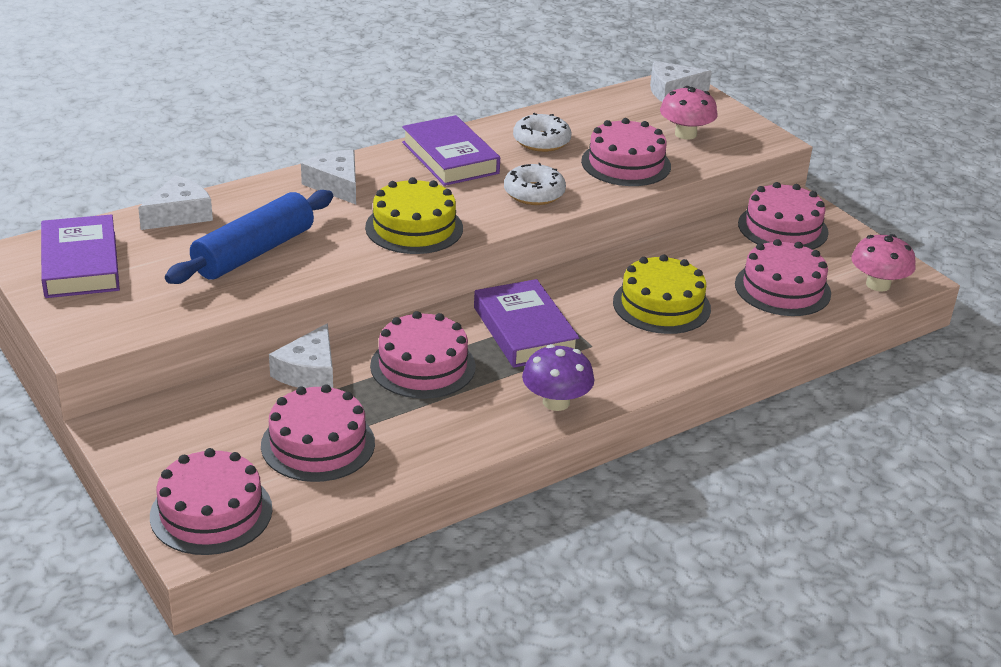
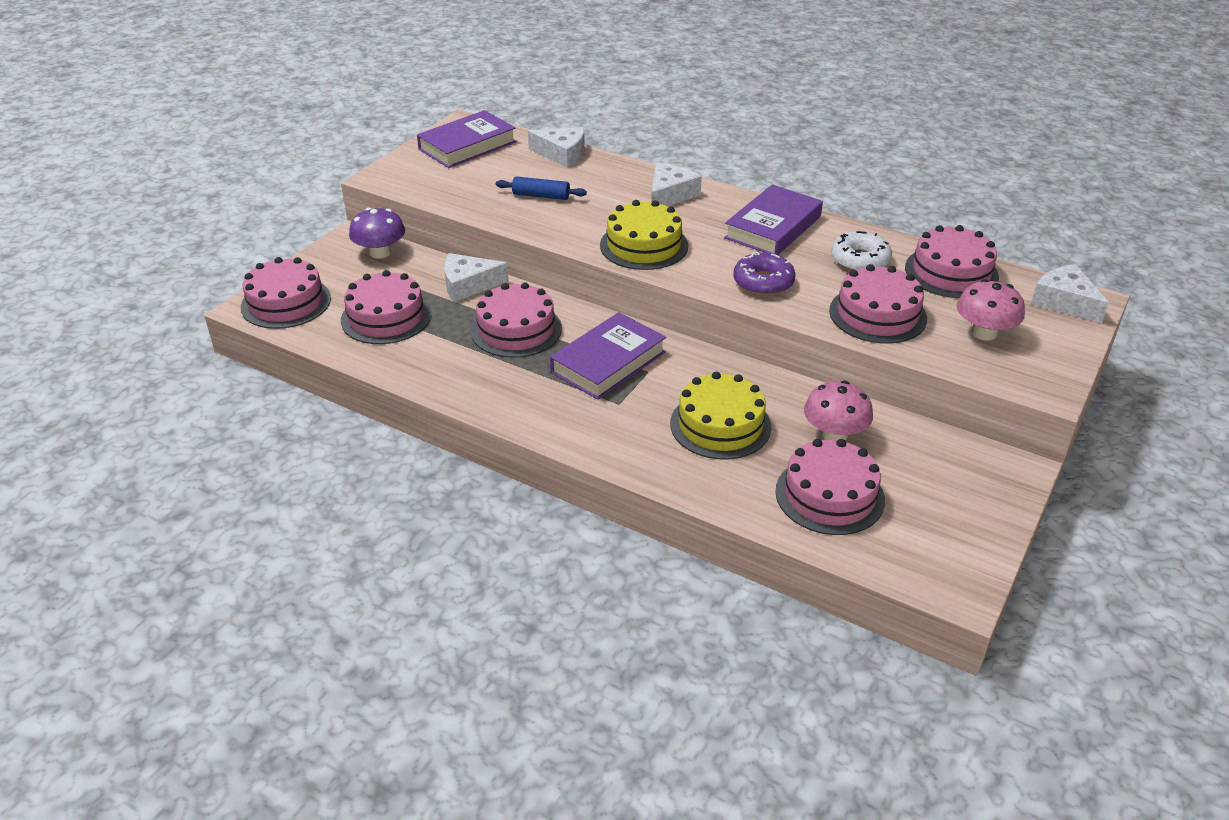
camera: 65 degrees right, 5 degrees up
(254, 252) = (541, 196): blue rolling pin -> blue rolling pin, size x0.52
(534, 193) = (763, 282): white donut -> purple donut
(556, 402) = (520, 408): purple mushroom -> purple mushroom (380, 252)
(783, 228) = (950, 467): pink cake -> pink cake (951, 272)
(878, 284) = (913, 565): pink mushroom -> pink mushroom (834, 434)

